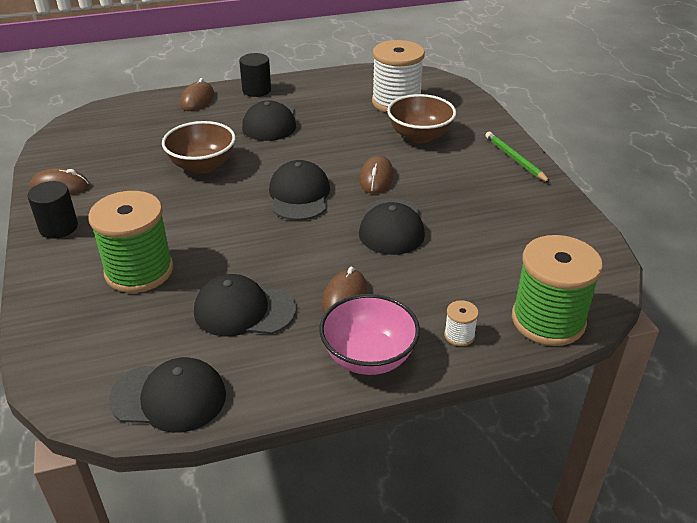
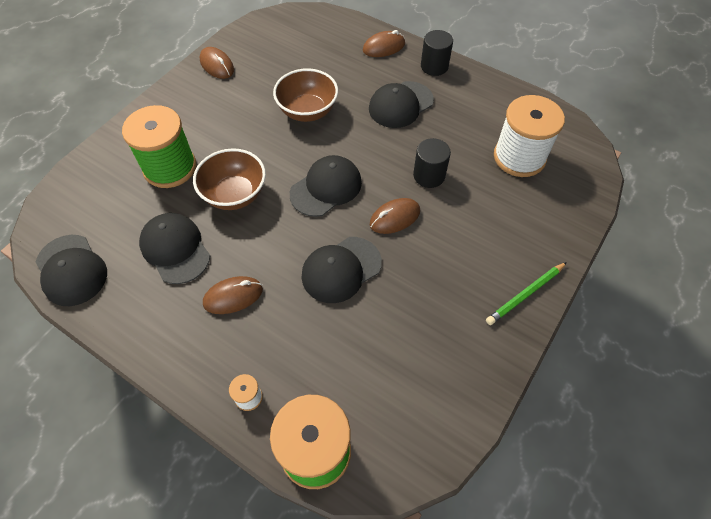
camera: 50 degrees right, 20 degrees up
(58, 227) = (178, 98): black cylinder -> black cylinder (429, 175)
(368, 357) = (182, 353): pink bowl -> none
(419, 136) = (485, 206): brown bowl -> brown bowl (235, 194)
(515, 159) = (525, 294): green pencil -> green pencil turned 150 degrees counterclockwise

